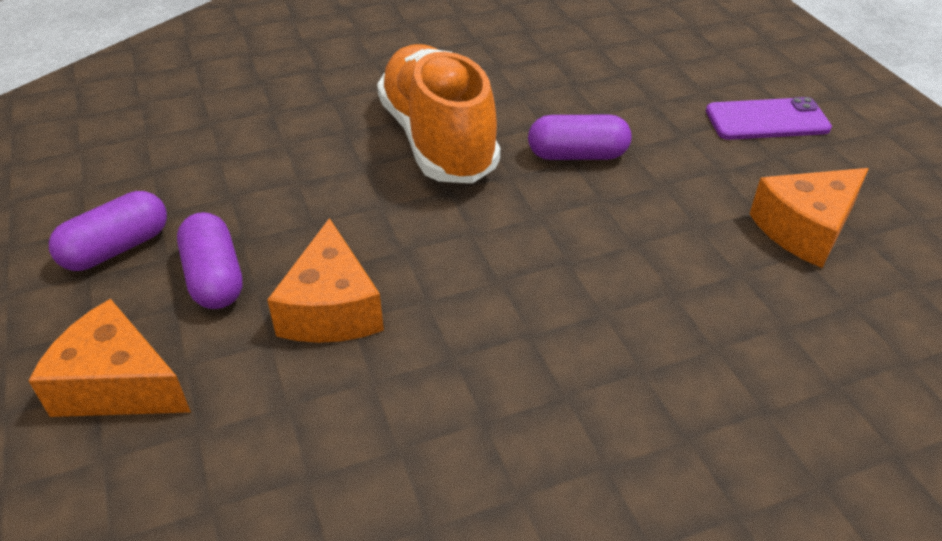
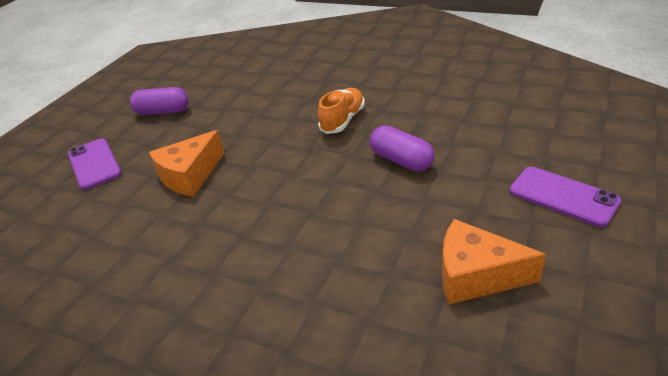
camera: 50 degrees right, 5 degrees down
(118, 385) = (94, 164): orange cheese -> purple phone
(214, 278) = (173, 140): purple capsule -> none
(438, 140) = (343, 120): orange shoe -> orange shoe, size x0.54

